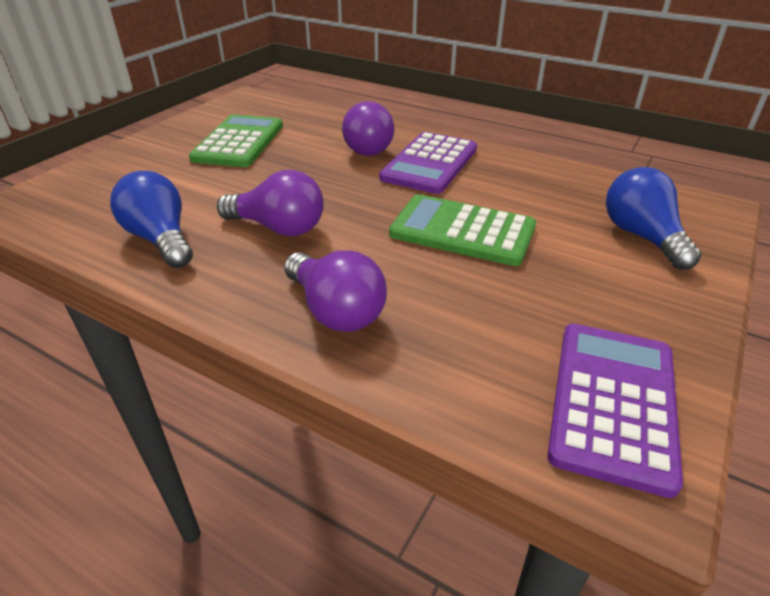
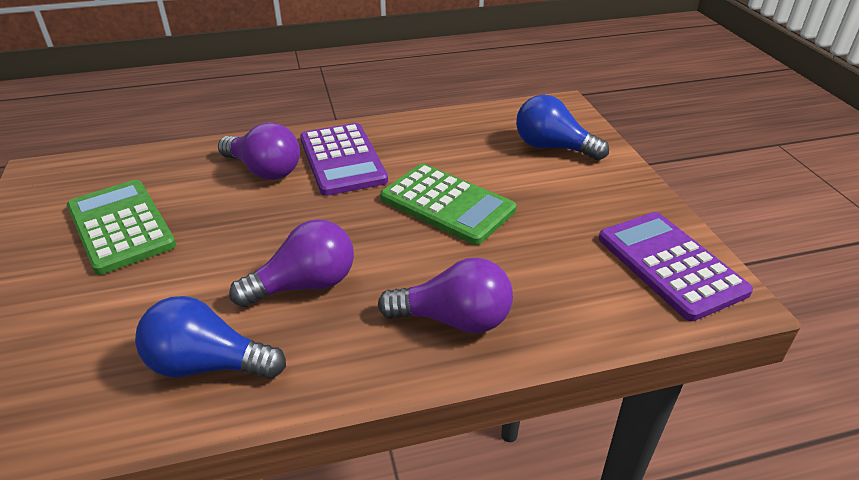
camera: 45 degrees left, 0 degrees up
(462, 231) = (447, 204): green calculator -> green calculator turned 120 degrees counterclockwise

